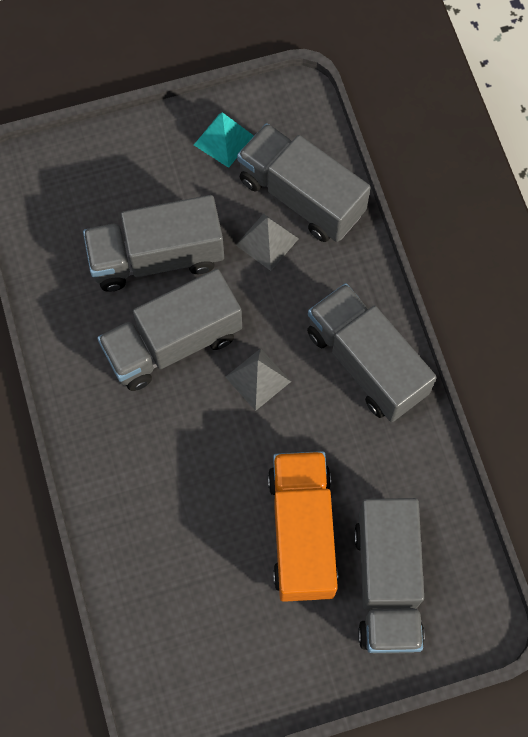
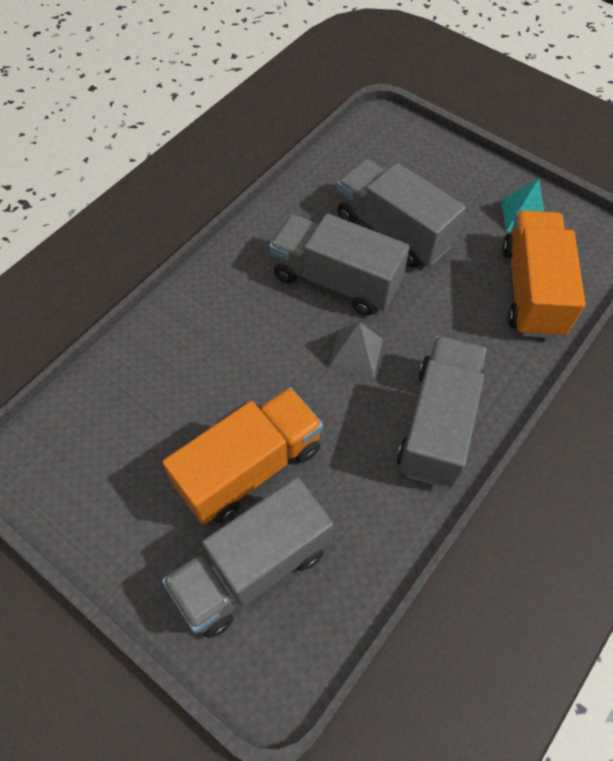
camera: 55 degrees right, 10 degrees down
(267, 241) = (472, 290): grey pyramid -> none
(301, 196) = (531, 290): grey truck -> orange truck

